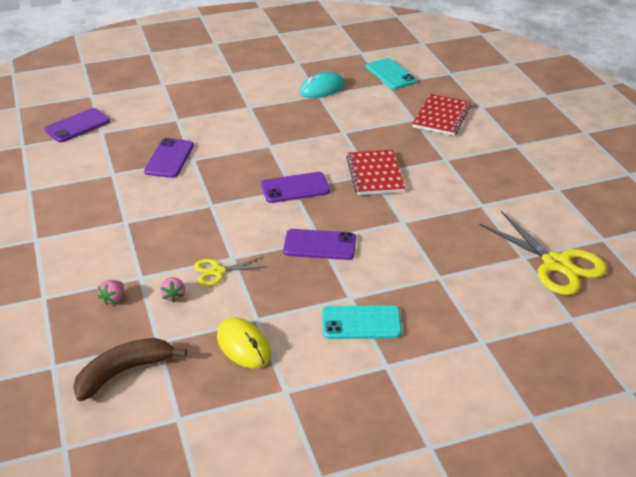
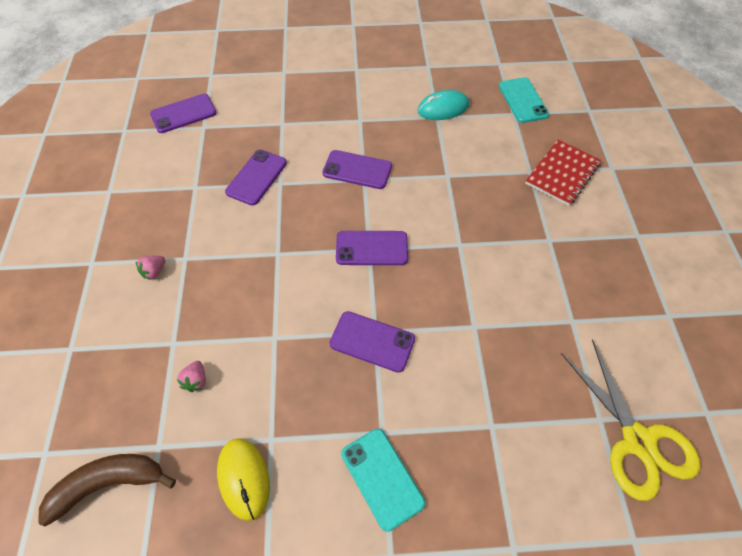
camera: 15 degrees right, 20 degrees up
(113, 299) = (135, 369): pink strawberry -> pink strawberry (154, 272)
(218, 271) = (253, 355): yellow scissors -> none
(261, 140) = (357, 170): none -> purple phone
(361, 323) = (382, 478): turquoise phone -> turquoise phone turned 45 degrees clockwise
(375, 174) = (464, 246): red notebook -> none

